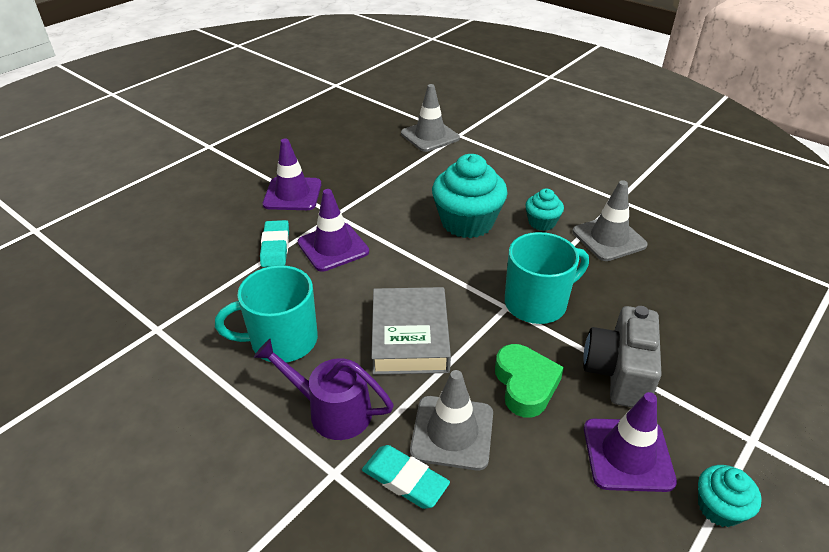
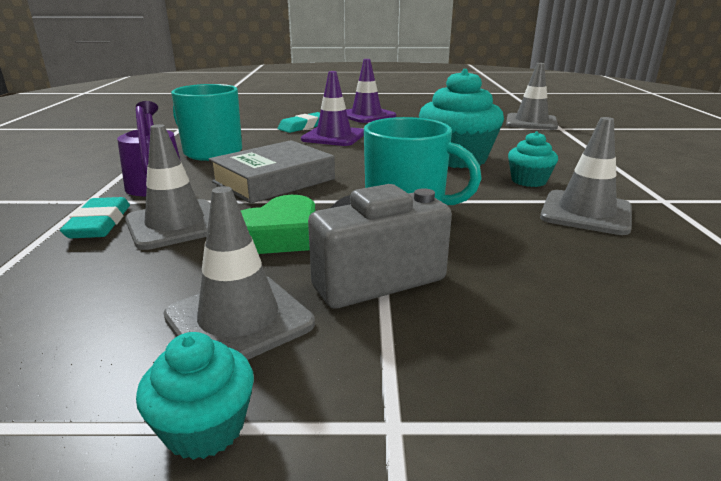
camera: 50 degrees right, 15 degrees down
(627, 454) = (239, 320): purple traffic cone -> grey traffic cone

